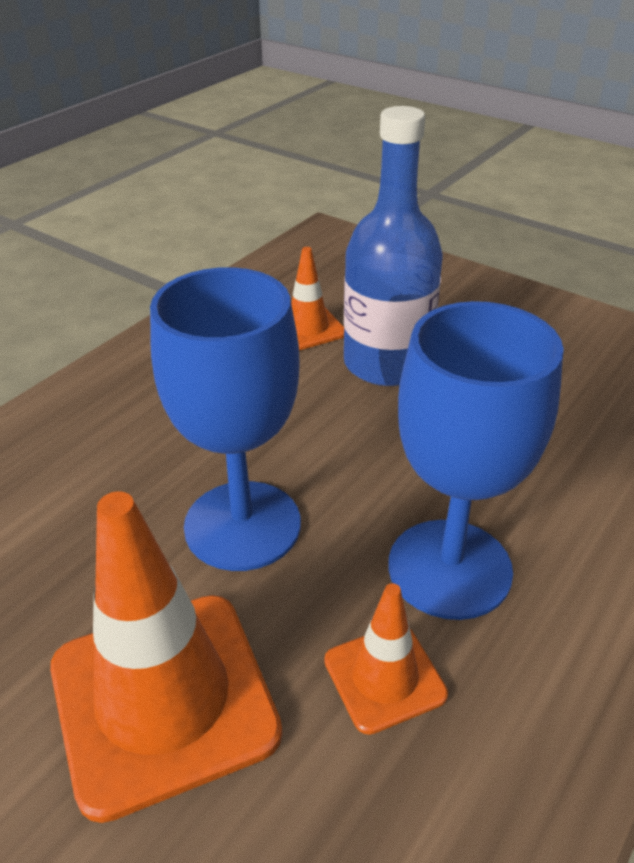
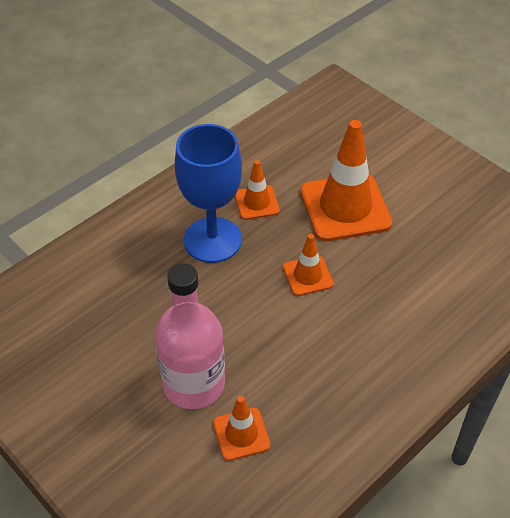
camera: 170 degrees left, 10 degrees up
(242, 525) = (307, 276): blue goblet -> orange traffic cone
(387, 363) = (194, 383): blue bottle -> pink bottle

